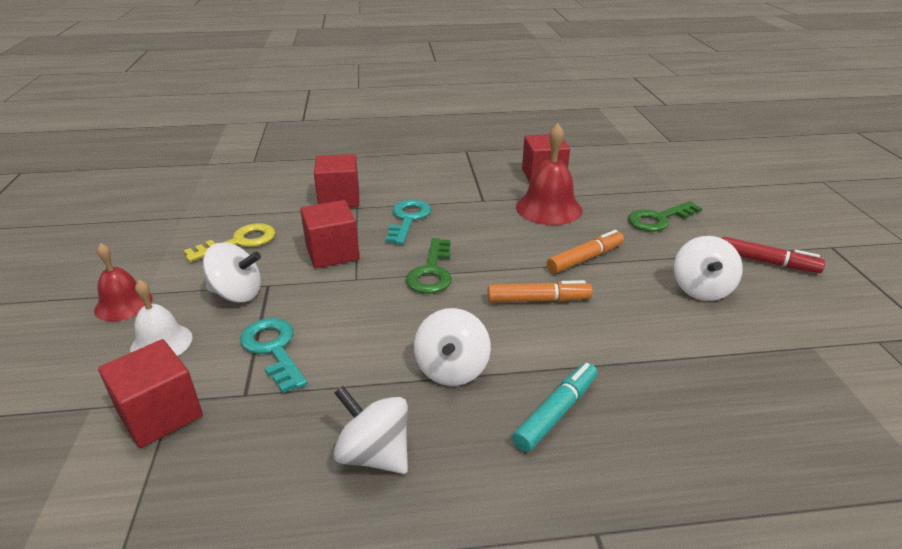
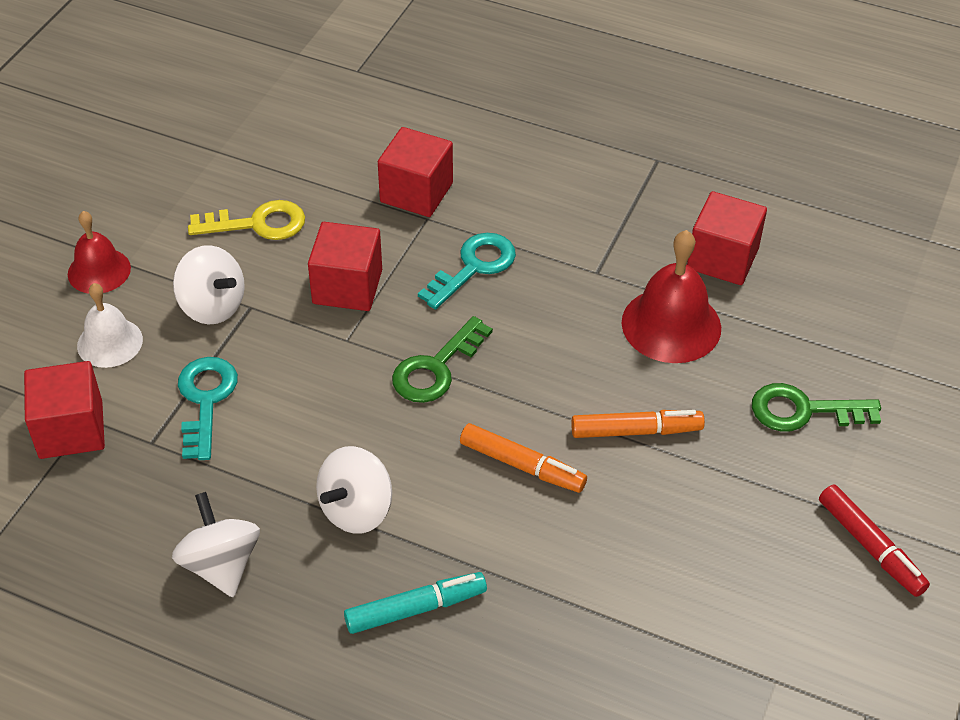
camera: 30 degrees right, 15 degrees up
(701, 289) = (732, 544): white spinning top -> none

